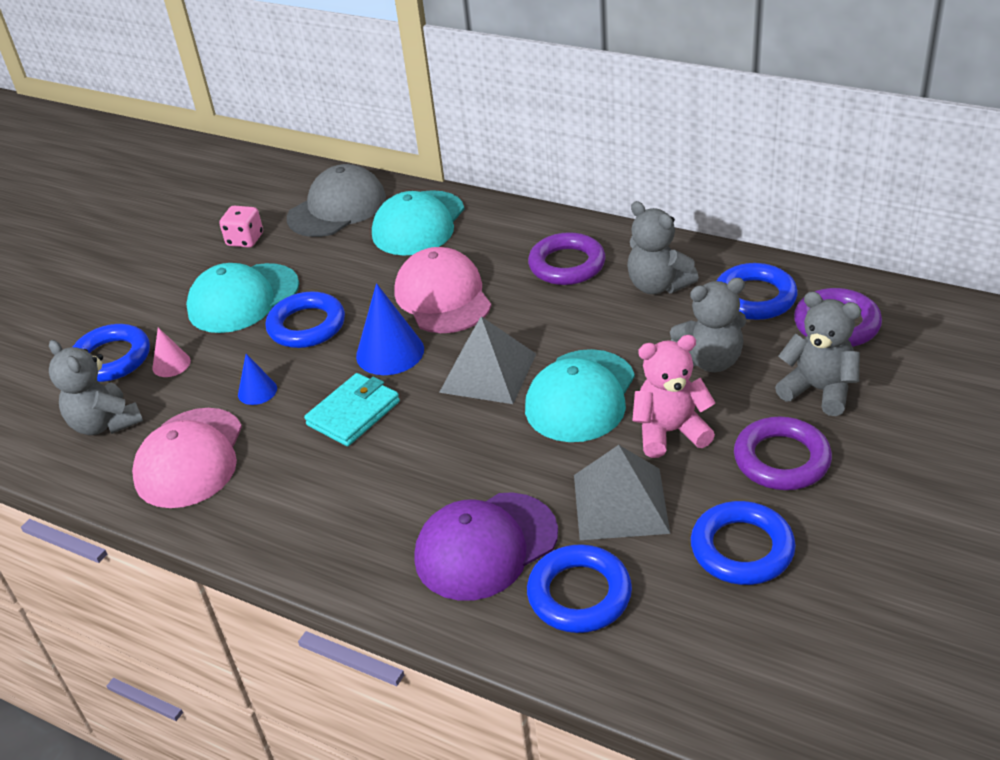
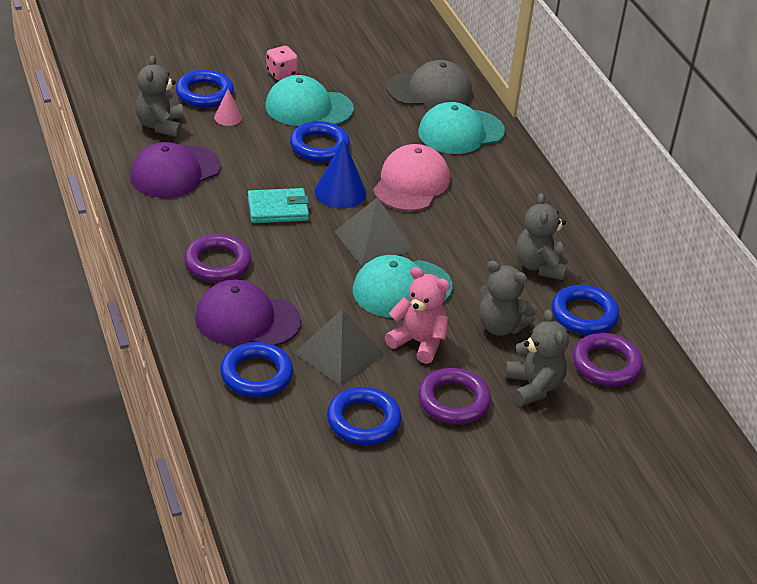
camera: 35 degrees right, 0 degrees up
(190, 458) = (175, 172): pink cap -> purple cap
(245, 240) = (355, 74): pink dice -> pink dice (281, 73)
(257, 391) = (249, 162): blue cone -> none
(567, 265) = (506, 216): purple ring -> purple ring (217, 263)

